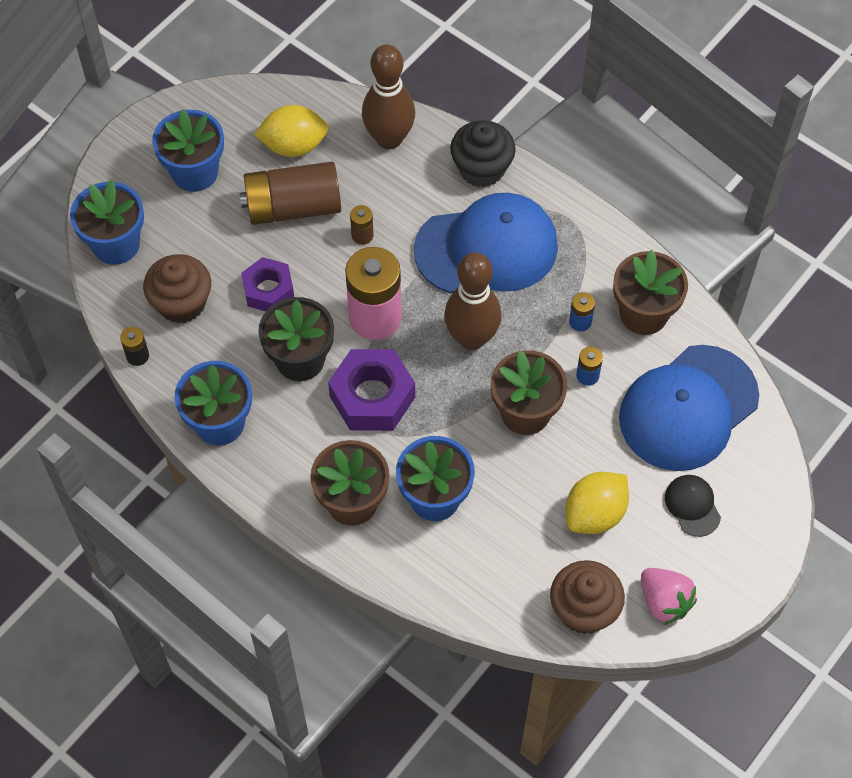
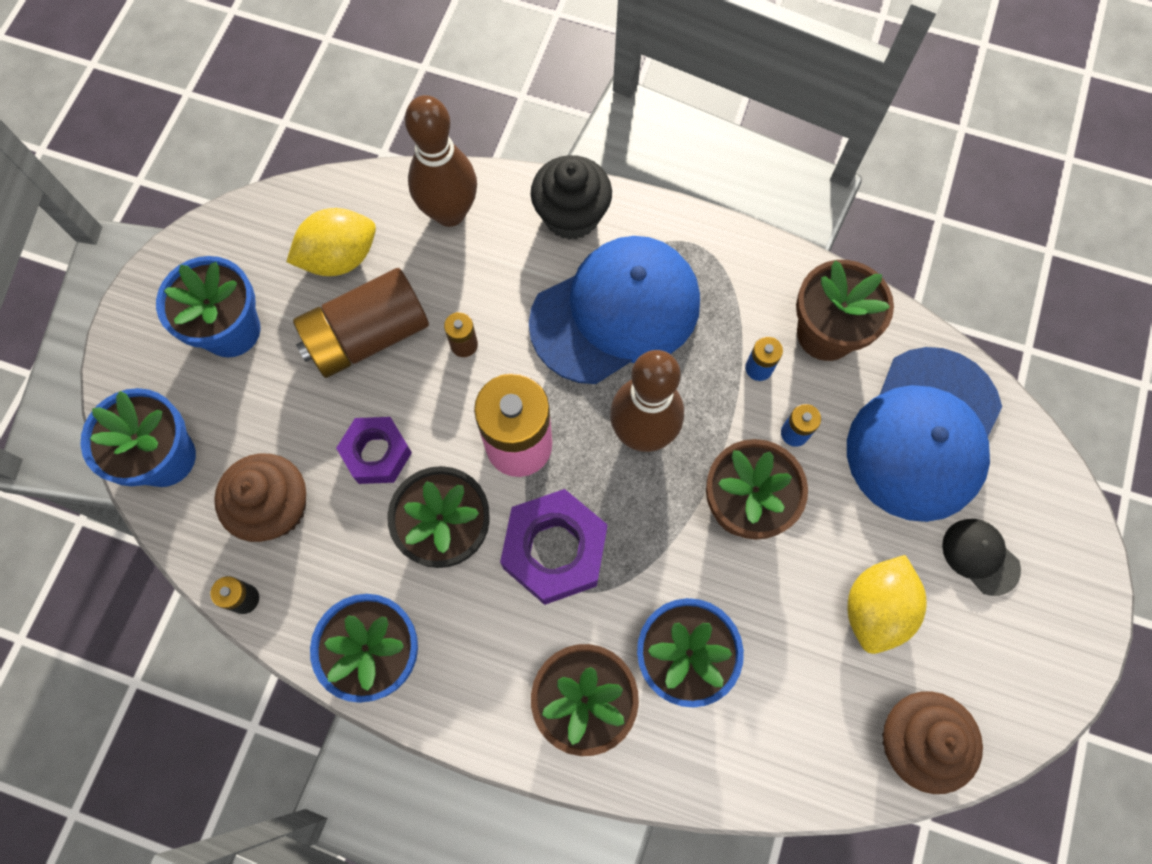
camera: 20 degrees left, 10 degrees up
(664, 602) = (1001, 694): pink strawberry -> none

